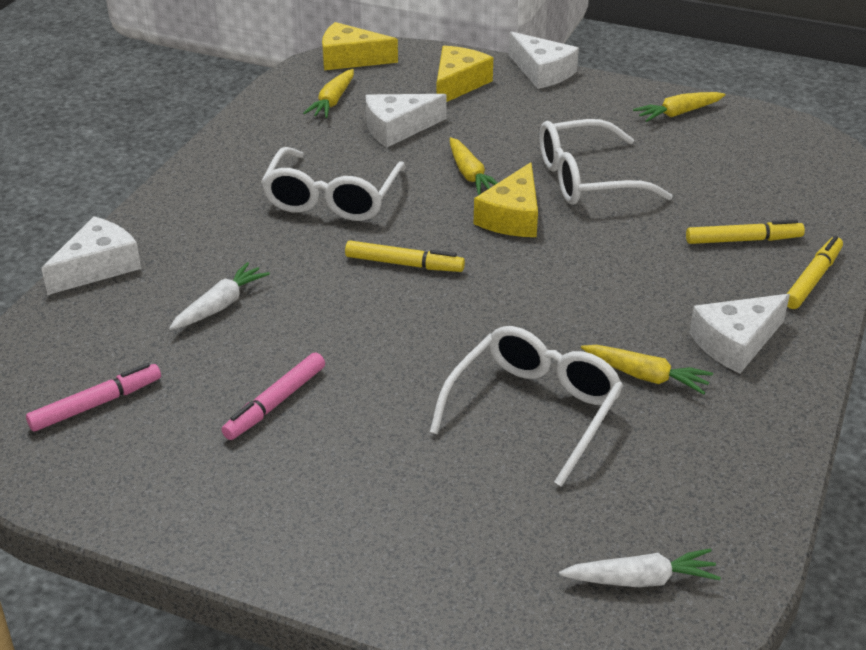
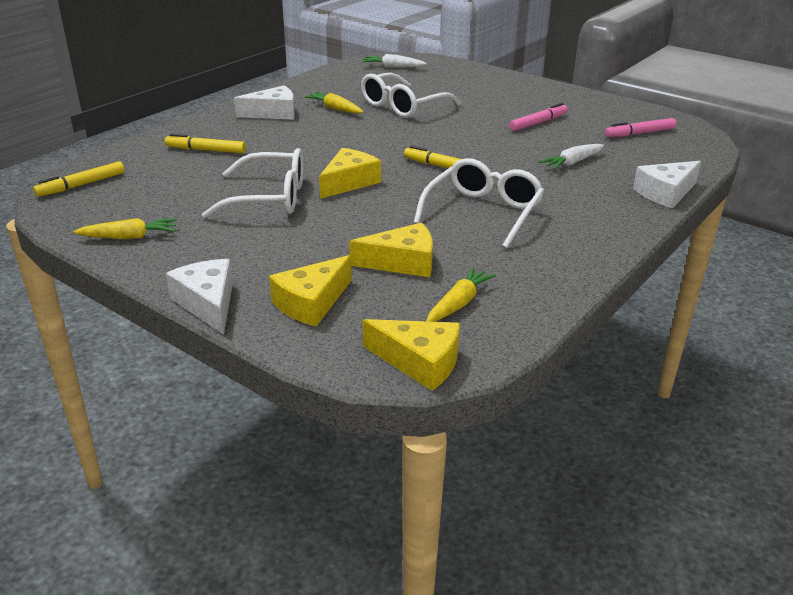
camera: 165 degrees left, 5 degrees down
(398, 128) = (402, 262): white cheese -> yellow cheese
(470, 175) = (360, 213): yellow carrot -> none
(812, 279) = (192, 129): yellow marker -> yellow marker (81, 185)

